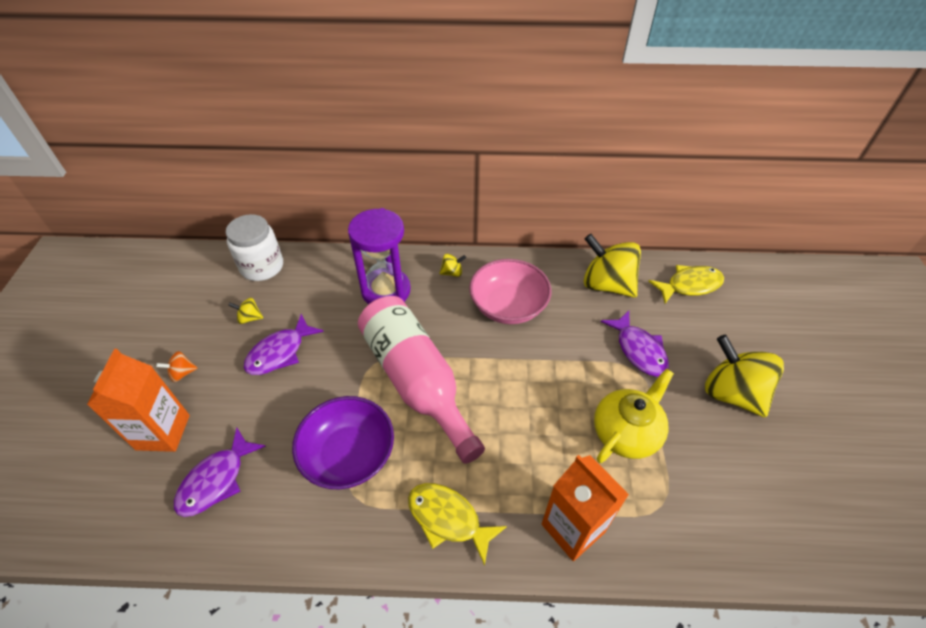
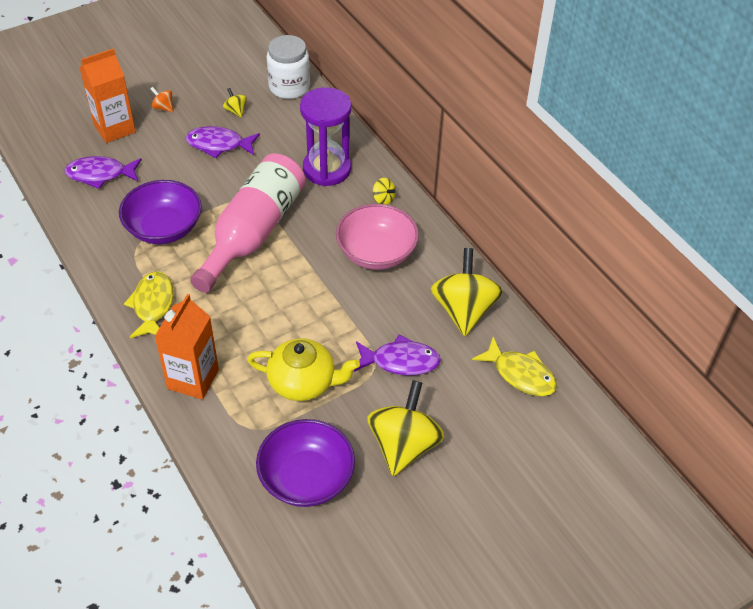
camera: 55 degrees right, 0 degrees up
(638, 350) = (400, 361): purple fish -> purple fish turned 120 degrees counterclockwise
(742, 486) = (306, 478): none -> purple bowl

